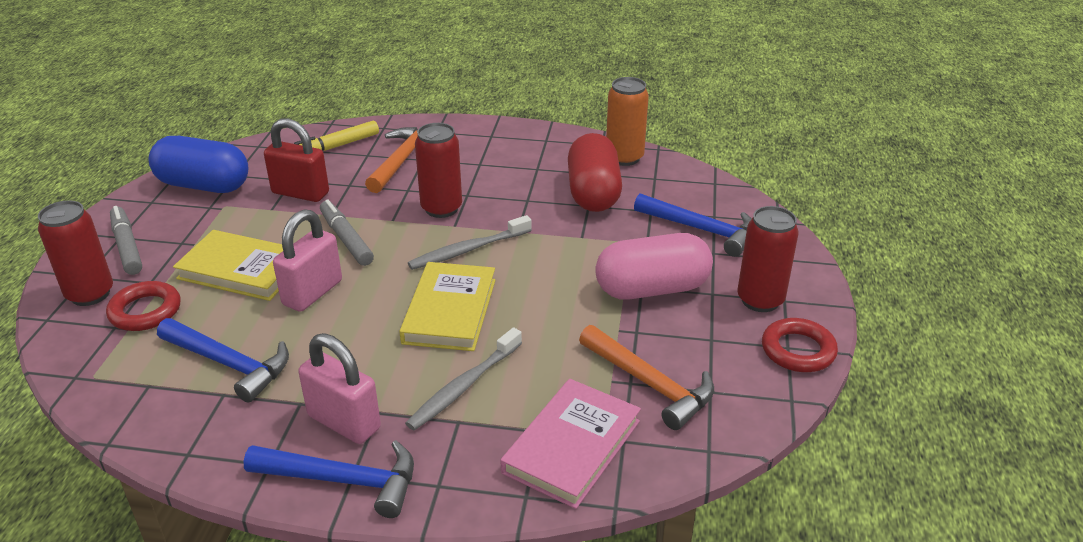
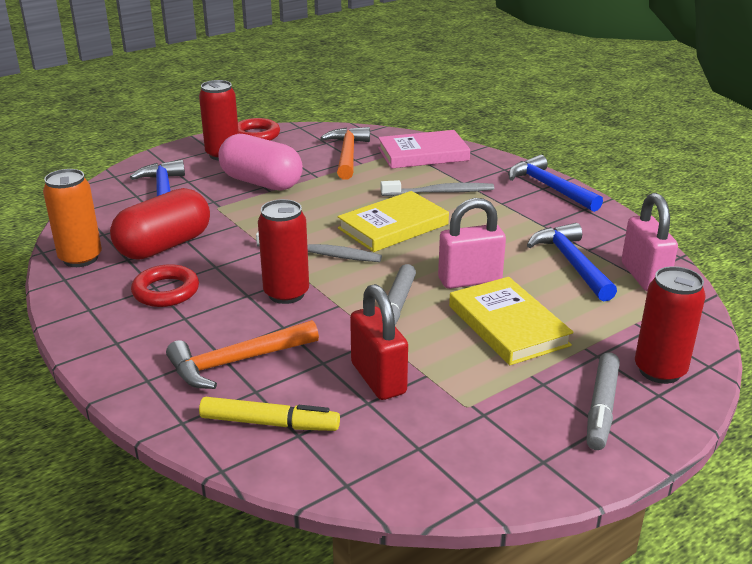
camera: 135 degrees left, 5 degrees down
(145, 311) = (614, 330): red ring -> red ring (166, 291)
(204, 185) = (466, 451): blue capsule -> none
(344, 422) = (525, 207): pink padlock -> pink padlock (644, 276)

